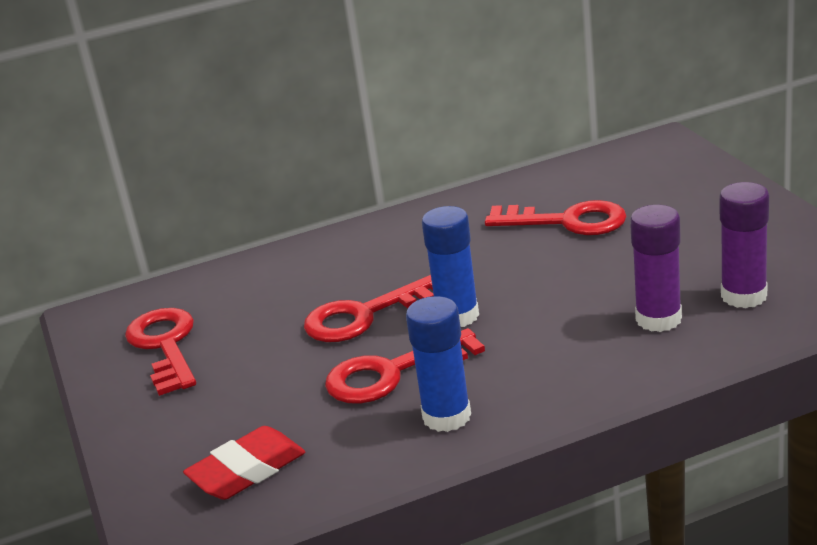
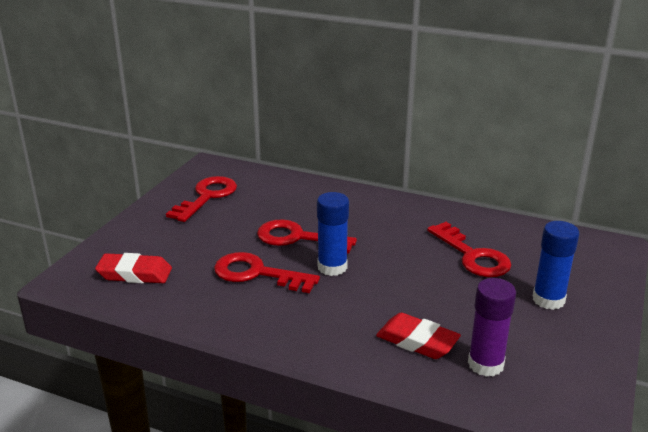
camera: 40 degrees right, 0 degrees up
(446, 416) = (239, 312): blue glue stick -> blue glue stick (548, 300)
(658, 319) = (417, 341): purple glue stick -> red eraser

